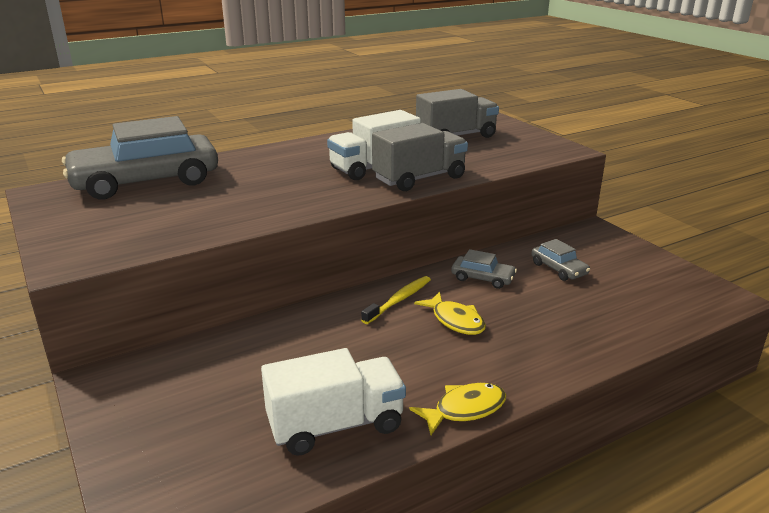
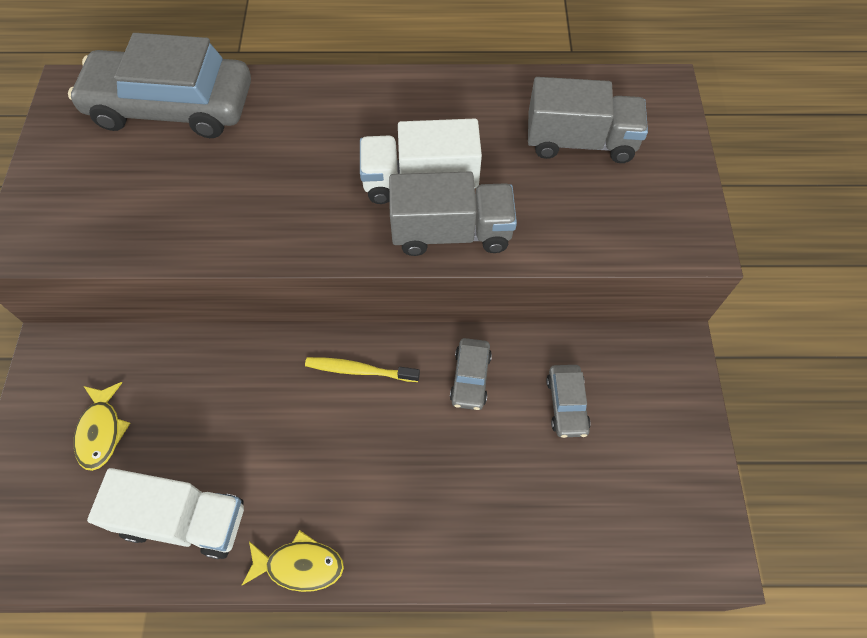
camera: 30 degrees right, 35 degrees up
(399, 300) = (359, 370): yellow toothbrush -> yellow toothbrush turned 150 degrees counterclockwise
(455, 320) = (388, 433): yellow fish -> yellow fish (101, 431)
(482, 278) = (470, 378): grey car -> grey car turned 45 degrees clockwise

